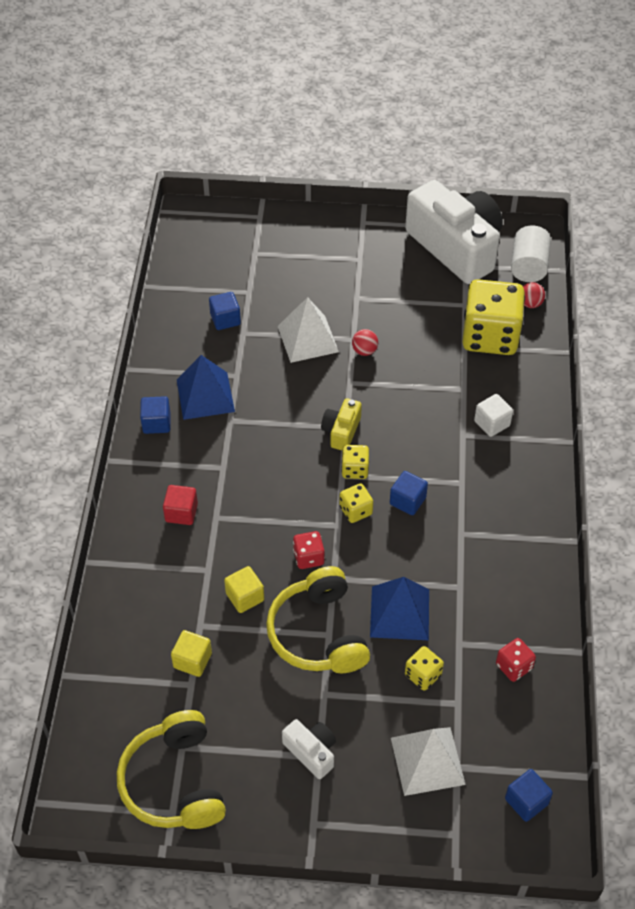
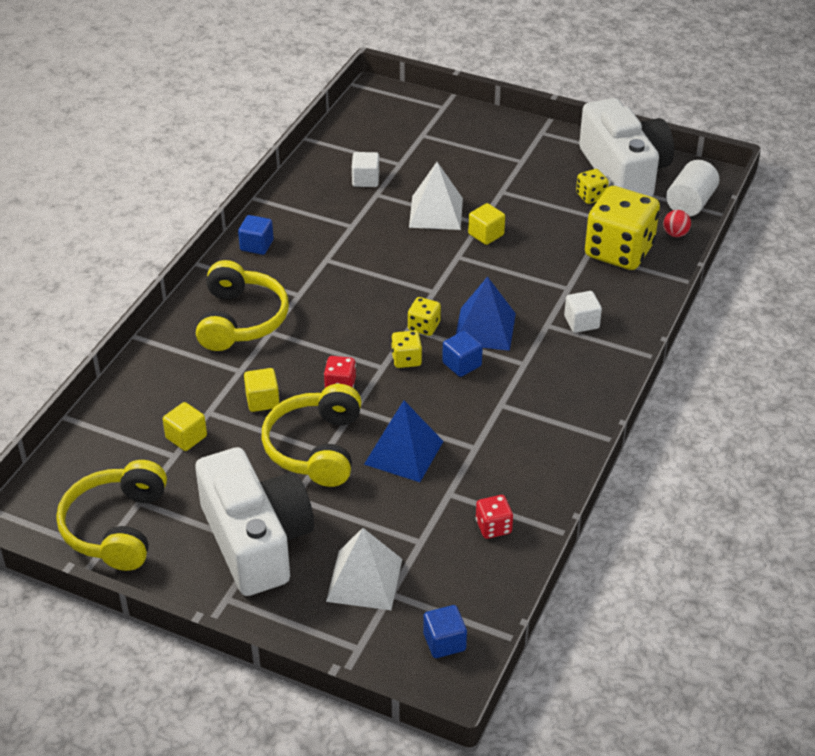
camera: 20 degrees right, 10 degrees down
(181, 513) = (240, 320): red cube -> yellow headphones
(205, 395) = (313, 234): blue pyramid -> blue pyramid (484, 328)
(225, 319) = (365, 180): blue cube -> white cube
(311, 752) = (256, 540): white camera -> white camera, size x2.33
(341, 431) = (428, 293): yellow camera -> none
(364, 351) = (486, 234): red ball -> yellow cube
(423, 675) = (398, 509): yellow dice -> yellow dice (591, 196)

